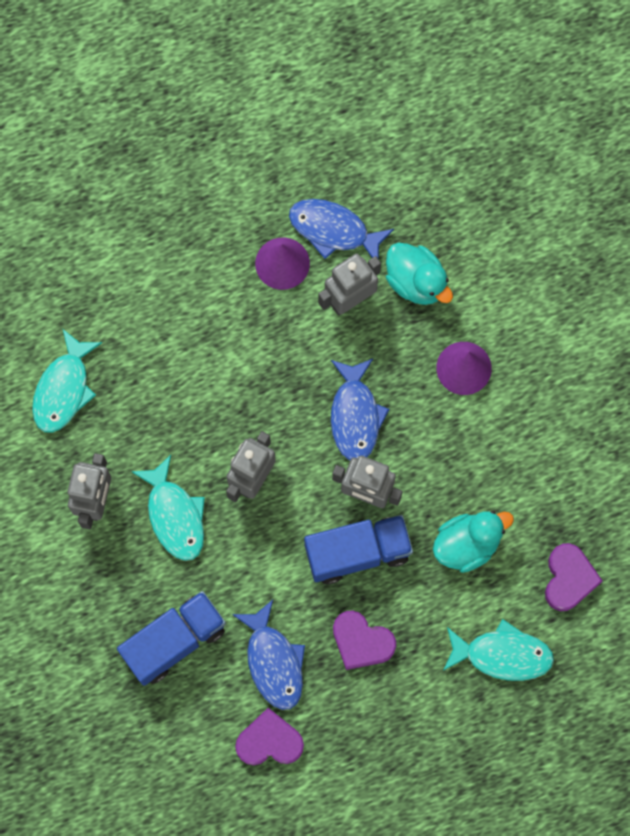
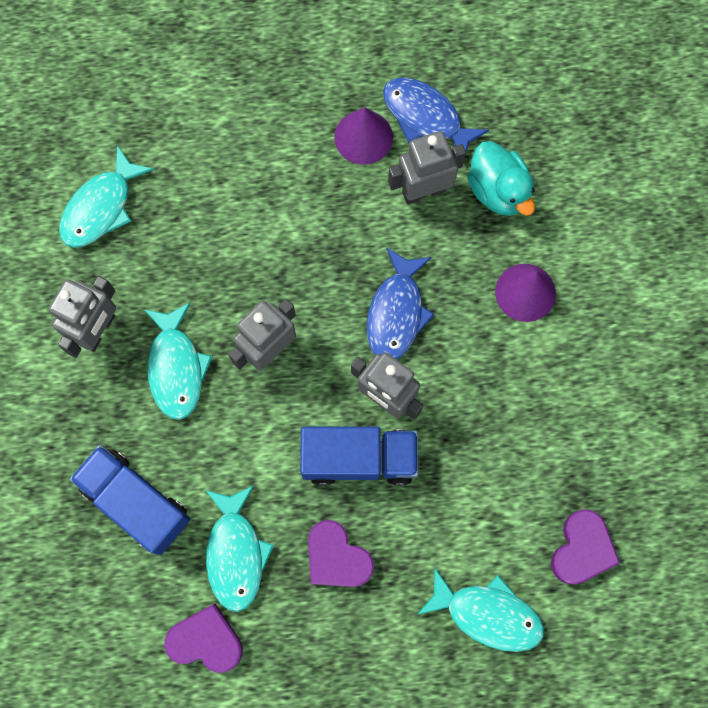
camera: 15 degrees right, 0 degrees up
(174, 641) = (136, 502): blue truck -> blue truck turned 120 degrees counterclockwise
(273, 661) = (236, 553): blue fish -> turquoise fish
(467, 544) = (480, 481): turquoise duck -> none

